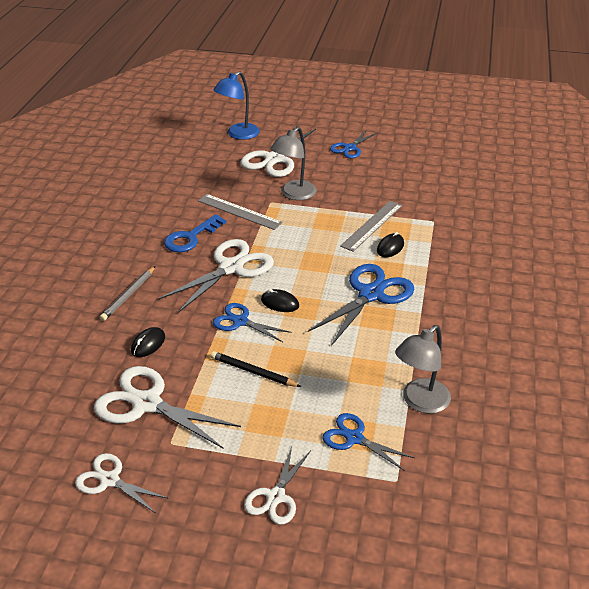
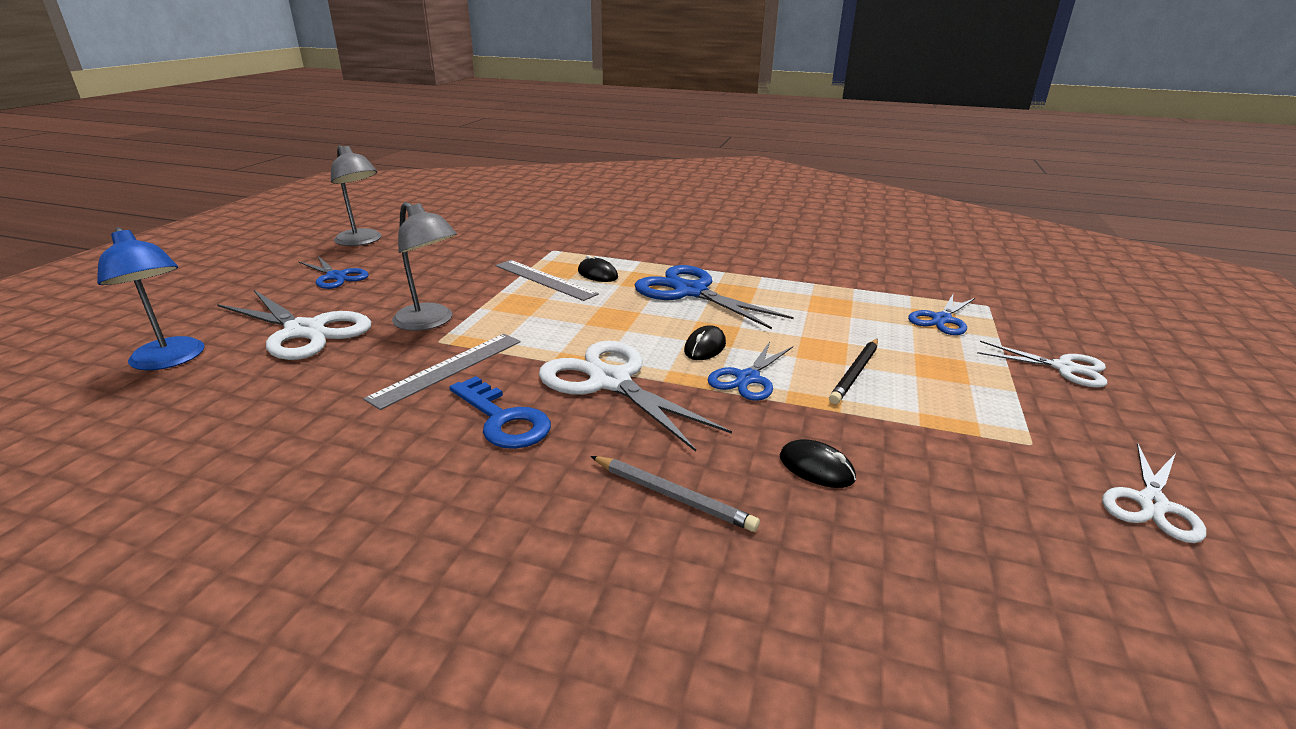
camera: 85 degrees left, 10 degrees down
(147, 404) = (963, 468): white scissors -> none
(420, 402) = (870, 285): grey lamp -> grey lamp (362, 241)

